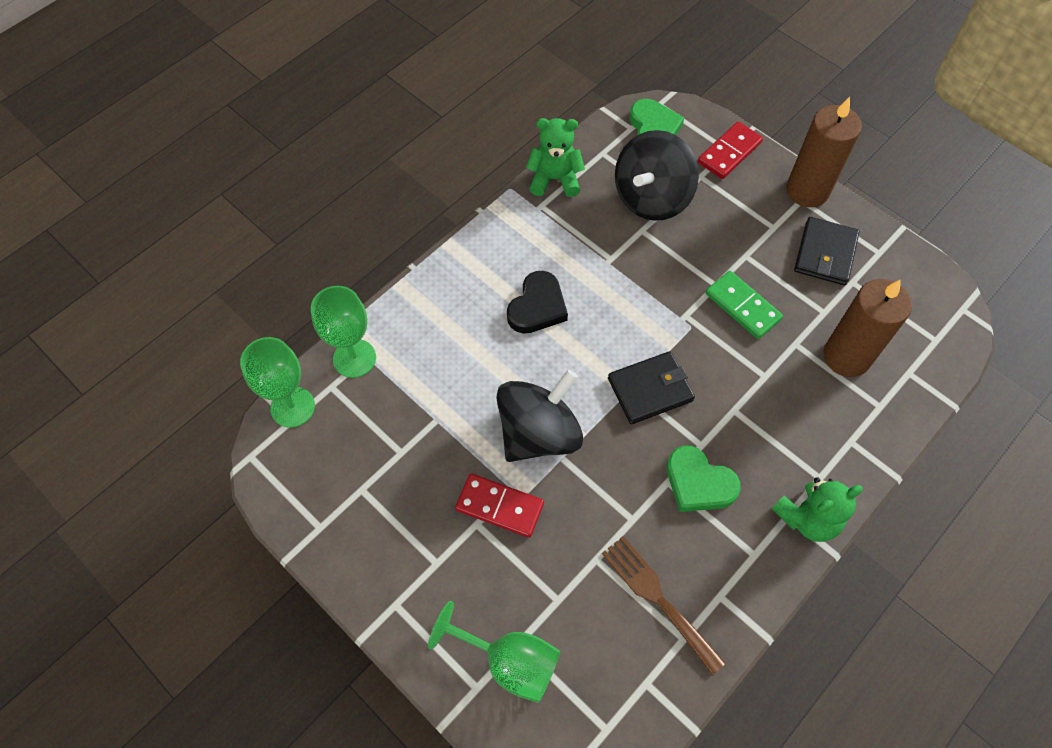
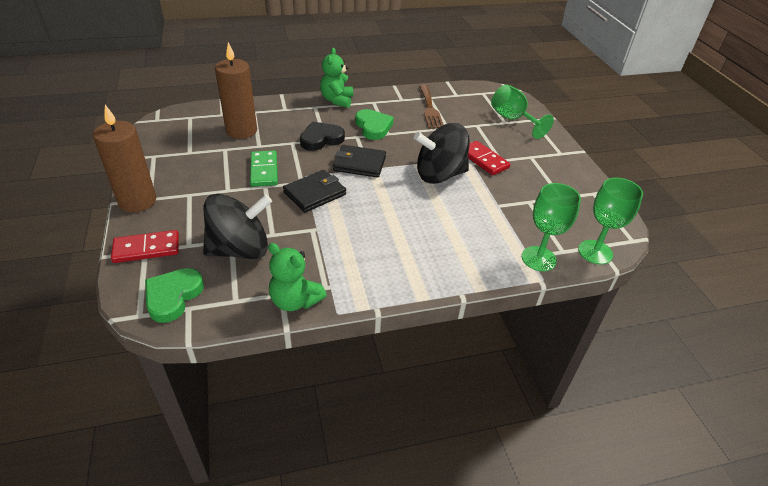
camera: 150 degrees left, 20 degrees down
(537, 307) = (388, 227): black heart -> black heart (321, 139)
(807, 518) = (337, 100): green teddy bear -> green teddy bear turned 90 degrees counterclockwise
(825, 253) = (182, 169): black wallet -> black wallet (315, 193)

